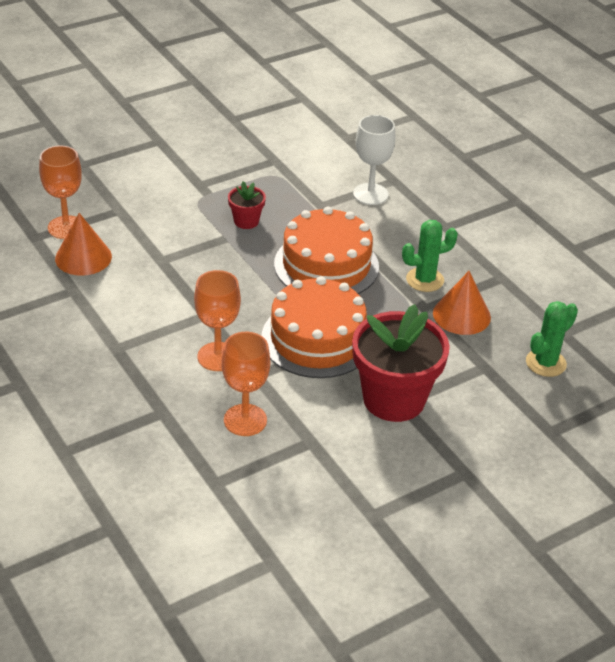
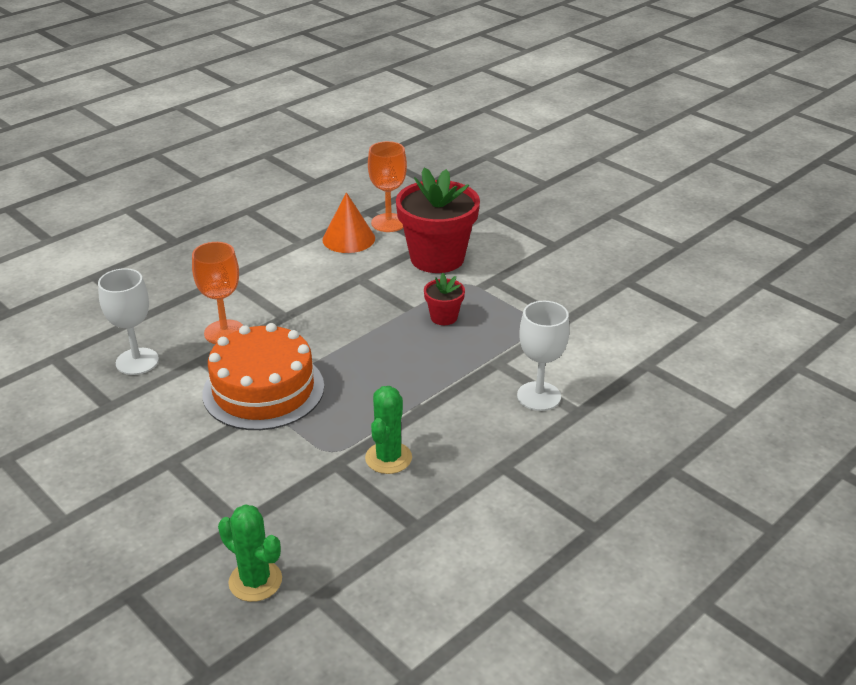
camera: 80 degrees right, 5 degrees down
(245, 420) = (137, 361): orange goblet -> white goblet
(326, 265) = (389, 380): orange cake -> none
(394, 399) = (175, 455): red flower pot -> red flower pot (437, 258)
(425, 280) = (388, 458): green cactus -> green cactus turned 45 degrees clockwise
(461, 315) = (331, 495): orange cone -> none

